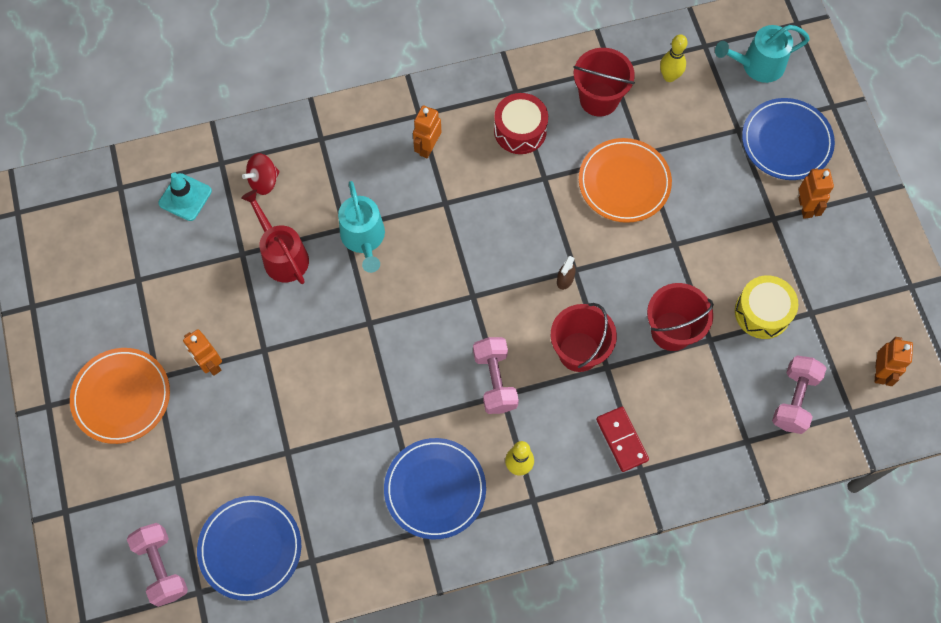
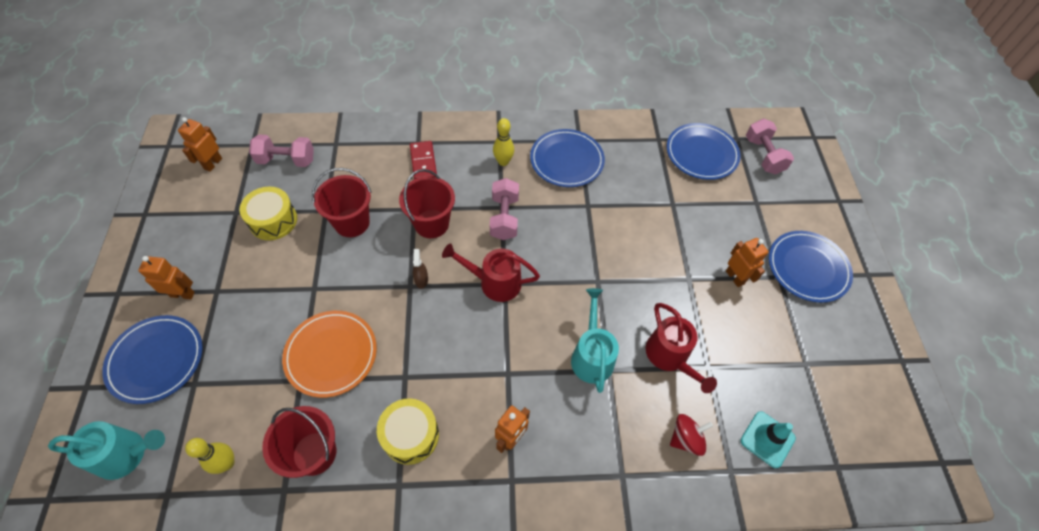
camera: 170 degrees left, 10 degrees down
(121, 397) = (807, 268): orange plate -> blue plate
(483, 295) = (495, 282): none -> red watering can
(520, 130) = (410, 435): red drum -> yellow drum
(565, 279) = (421, 279): brown spray bottle -> brown spray bottle turned 45 degrees counterclockwise
(794, 399) = (286, 160): pink dumbbell -> pink dumbbell turned 60 degrees clockwise
(805, 207) = (182, 294): orange robot -> orange robot turned 90 degrees clockwise

